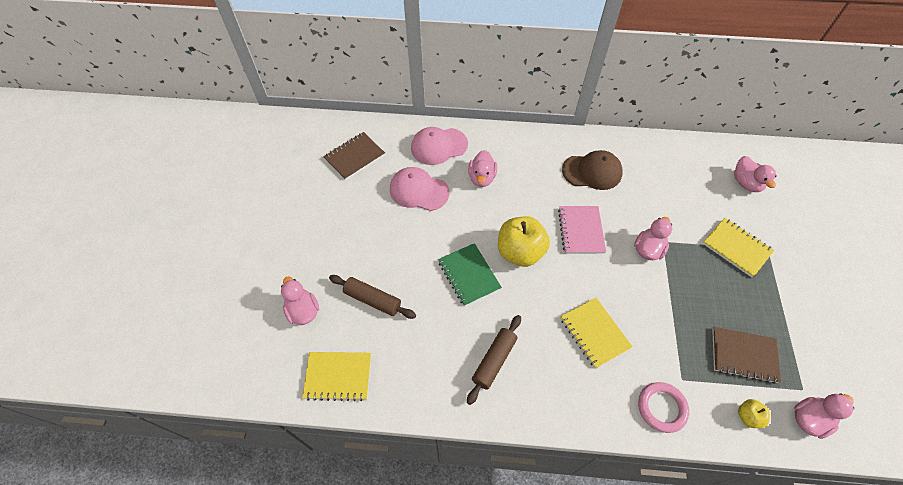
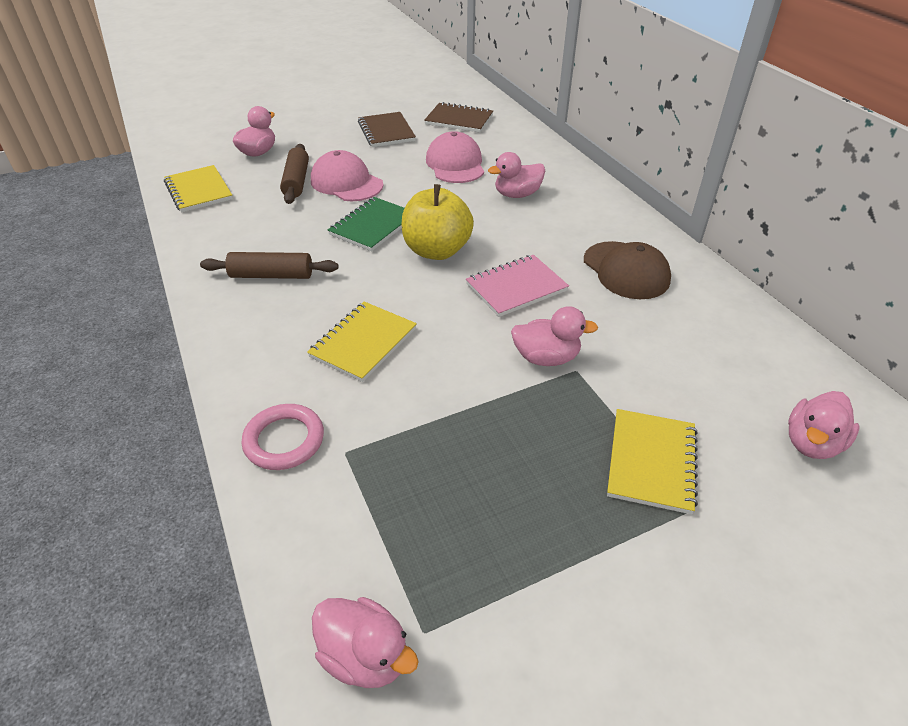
camera: 60 degrees right, 15 degrees down
(439, 146) = (529, 157): pink cap -> pink cap (346, 183)
(743, 355) = (437, 522): brown notebook -> brown notebook (386, 132)
(748, 416) = (322, 554): yellow apple -> none

